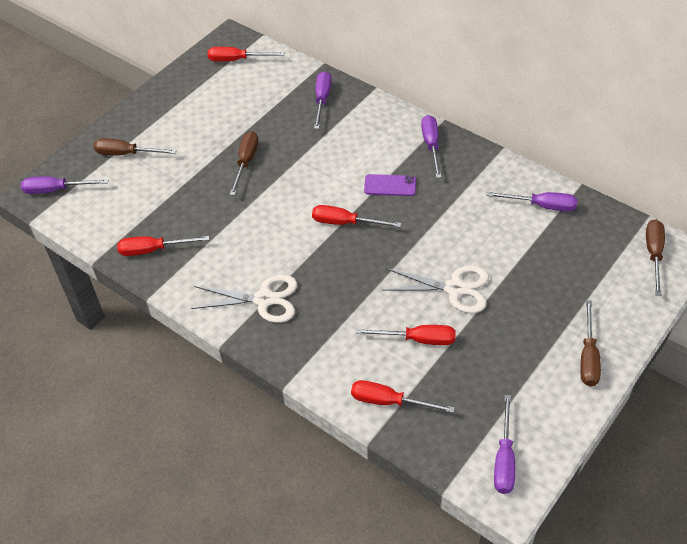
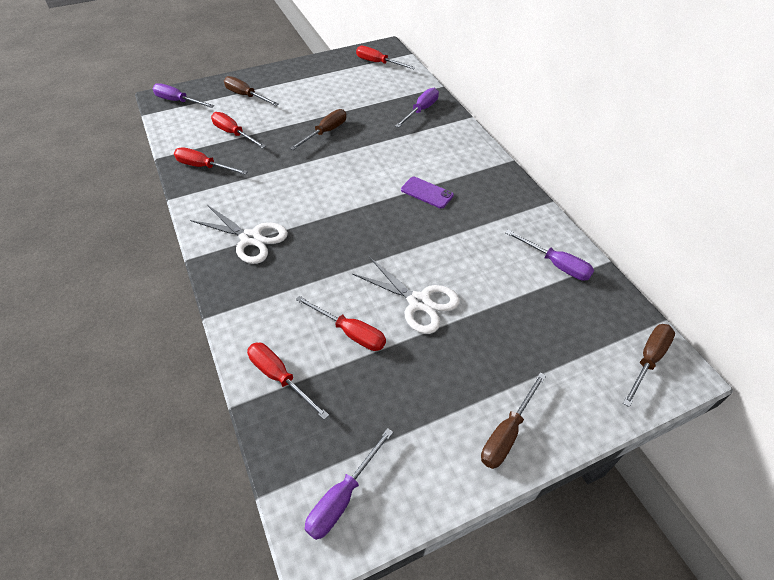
camera: 25 degrees right, 0 degrees up
(345, 223) = (366, 206): red screwdriver -> red screwdriver (234, 133)
(431, 145) = (487, 175): purple screwdriver -> none

